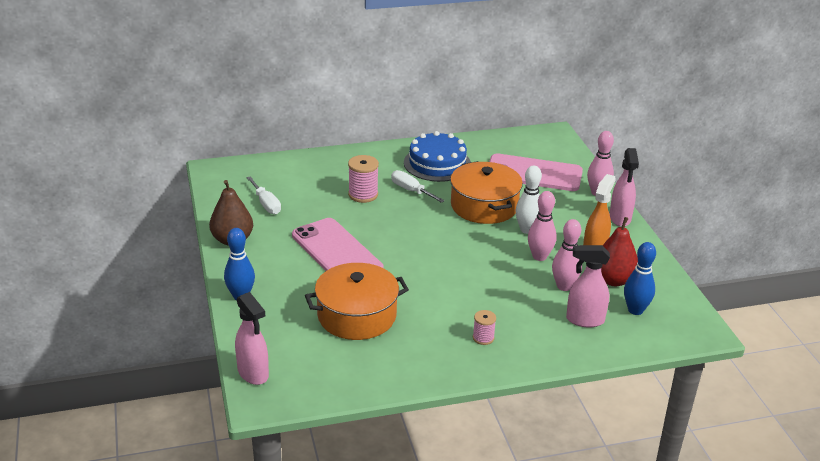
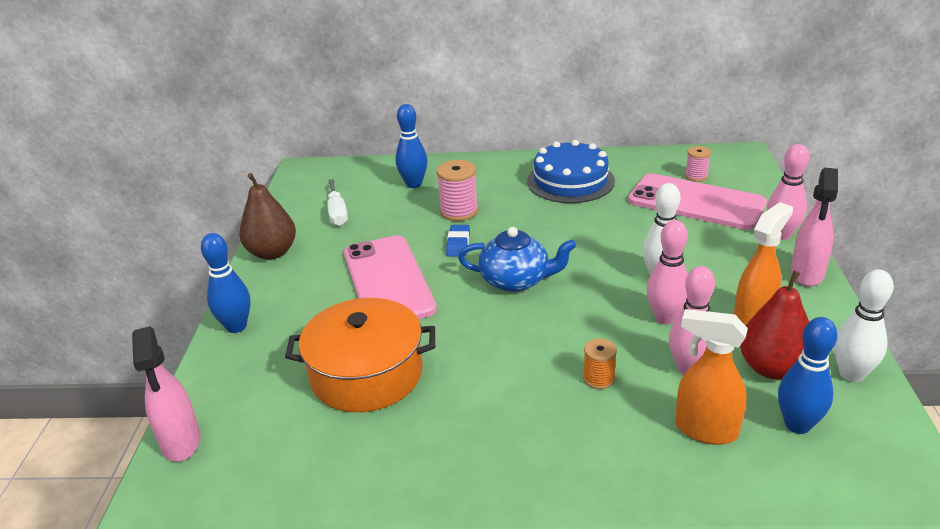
camera: 20 degrees right, 0 degrees up
(315, 175) = (414, 184): none -> blue bowling pin
(375, 220) = (458, 244): none -> blue eraser
(411, 190) = (522, 211): white screwdriver -> none
(430, 242) = (516, 280): none -> blue teapot
(483, 338) = (531, 436): pink spool -> pink spool (696, 176)
(484, 206) = (611, 239): orange pot -> none
(511, 299) = (598, 378): none -> orange spool
(584, 320) = (705, 430): pink spray bottle -> orange spray bottle
(659, 278) = (851, 374): none -> white bowling pin

